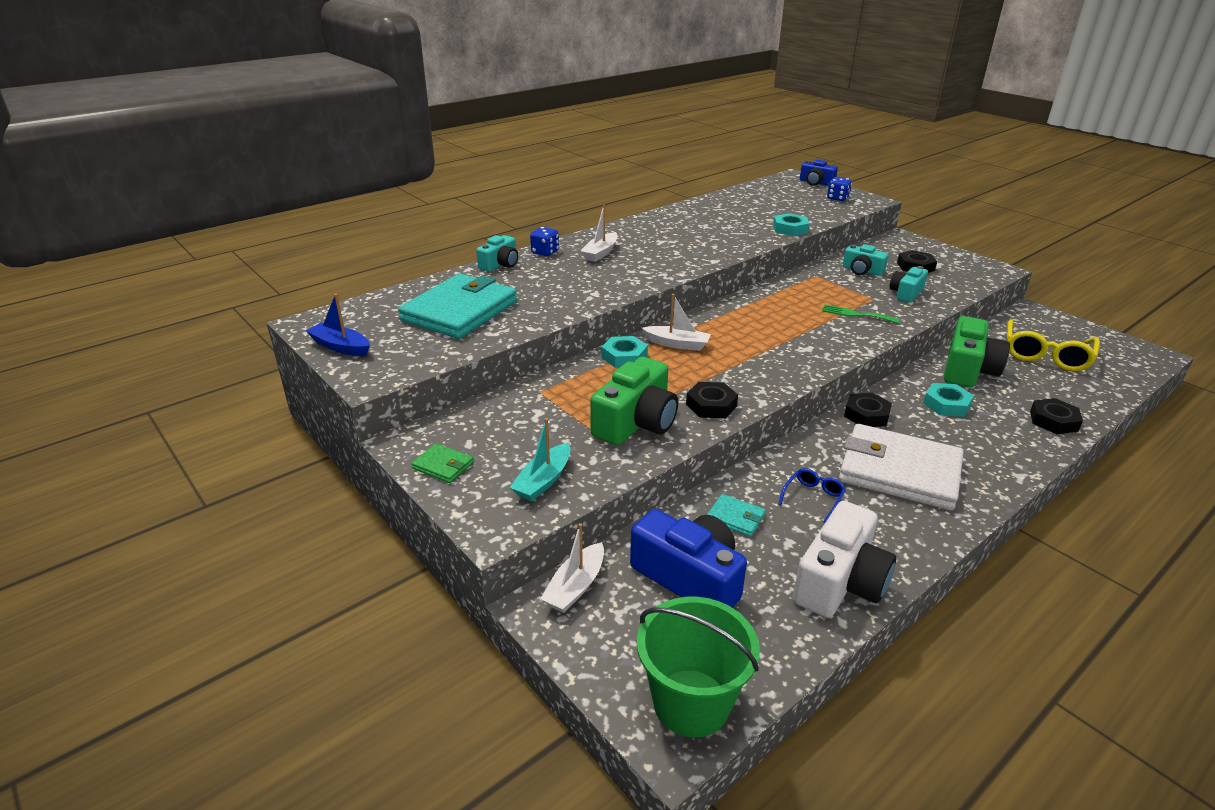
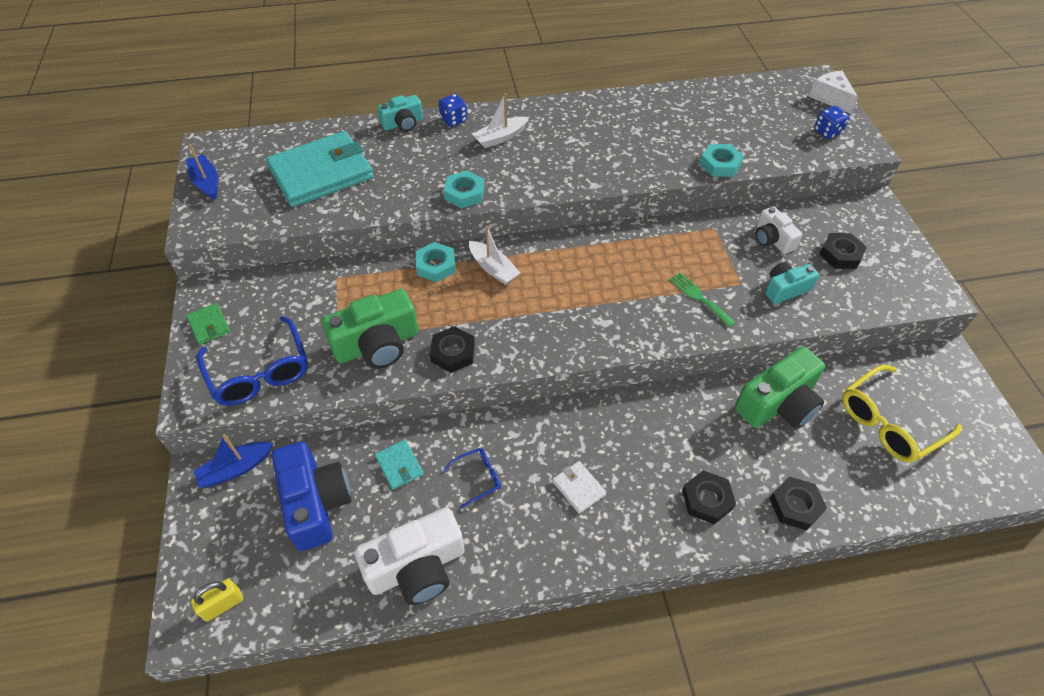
camera: 30 degrees right, 20 degrees up
(543, 481) = (260, 373): turquoise boat -> blue glasses
(575, 587) = (236, 469): white boat -> blue boat
(691, 702) = (223, 605): green bucket -> yellow padlock
(816, 183) = (830, 98): blue camera -> white cheese
(862, 271) = (772, 239): turquoise camera -> white camera
(866, 415) = (616, 413): black nut -> black nut (707, 500)
(899, 471) = (578, 488): white wallet -> white wallet, size x0.41
(946, 404) = (706, 436): turquoise nut -> turquoise nut (464, 193)

